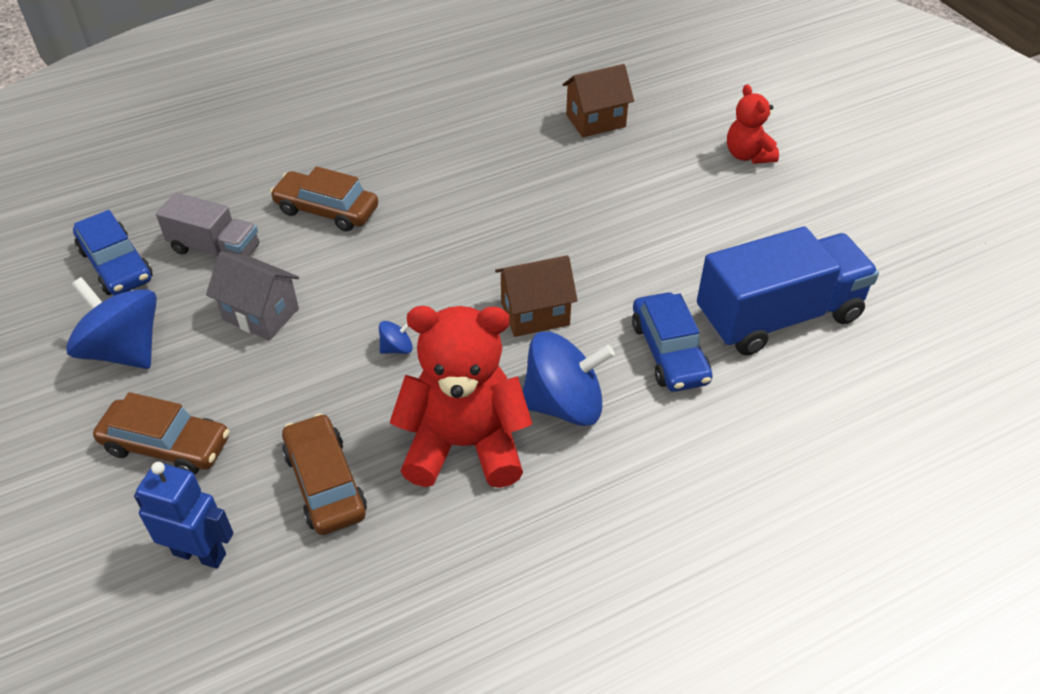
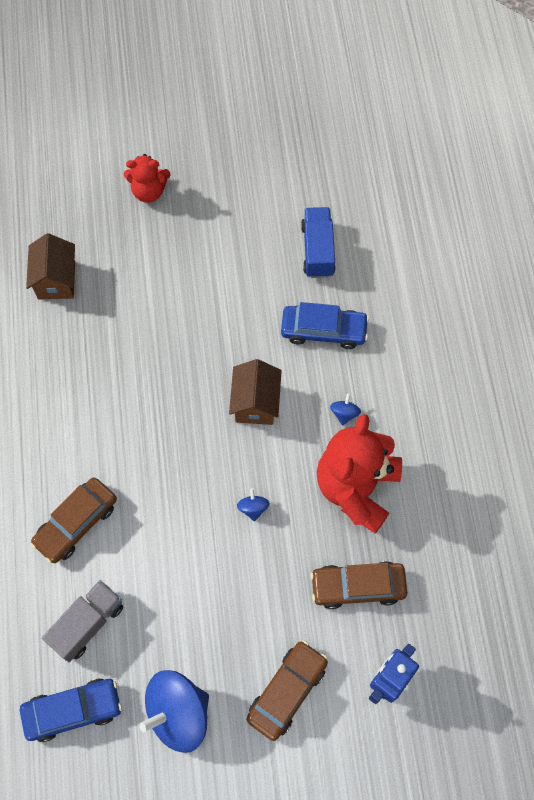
camera: 70 degrees left, 20 degrees up
(261, 314) = (179, 600): grey house -> none
(564, 404) = (344, 413): blue spinning top -> blue spinning top, size x0.43
(778, 316) = (317, 250): blue truck -> blue truck, size x0.59

